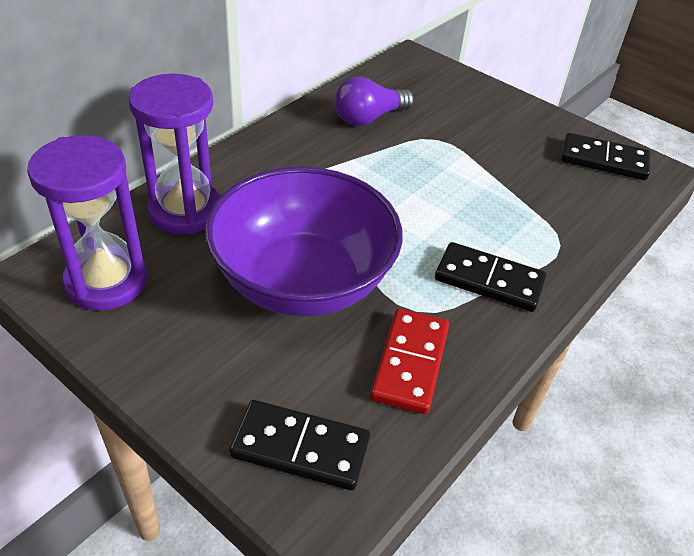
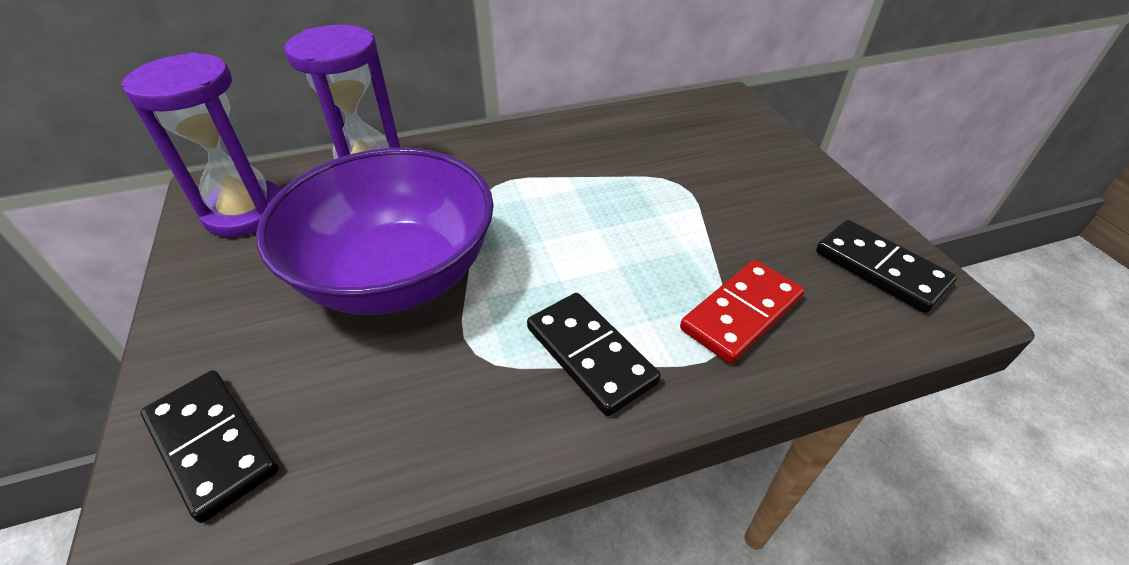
camera: 35 degrees right, 0 degrees up
(369, 118) = (623, 143): purple light bulb -> none
(410, 363) = (408, 409): red domino -> red domino (741, 314)

